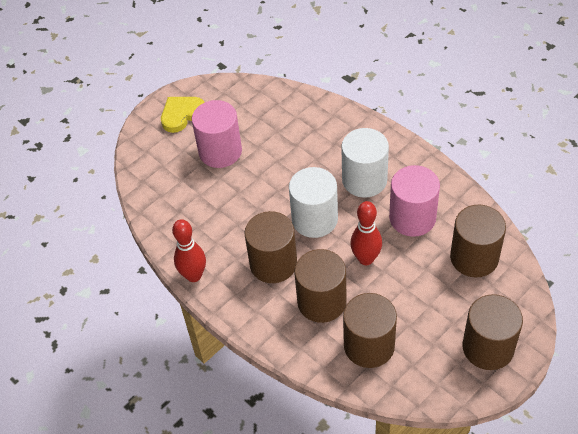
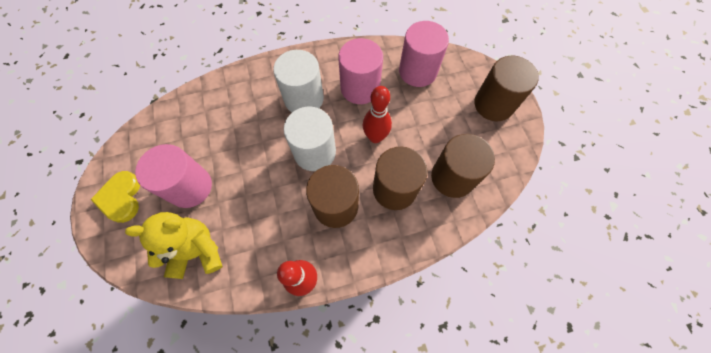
camera: 65 degrees left, 15 degrees up
(171, 189) = (197, 251): none -> yellow teddy bear
(474, 257) = (417, 71): brown cylinder -> pink cylinder

